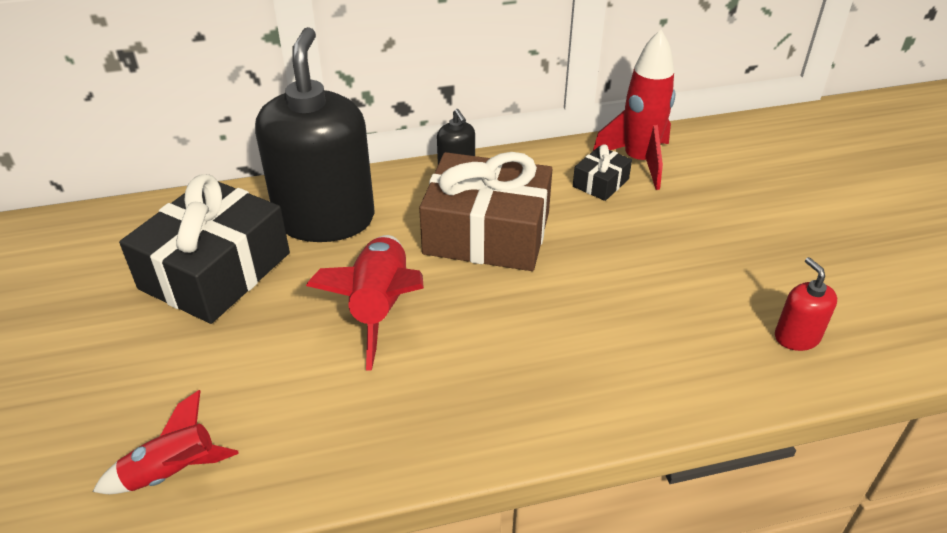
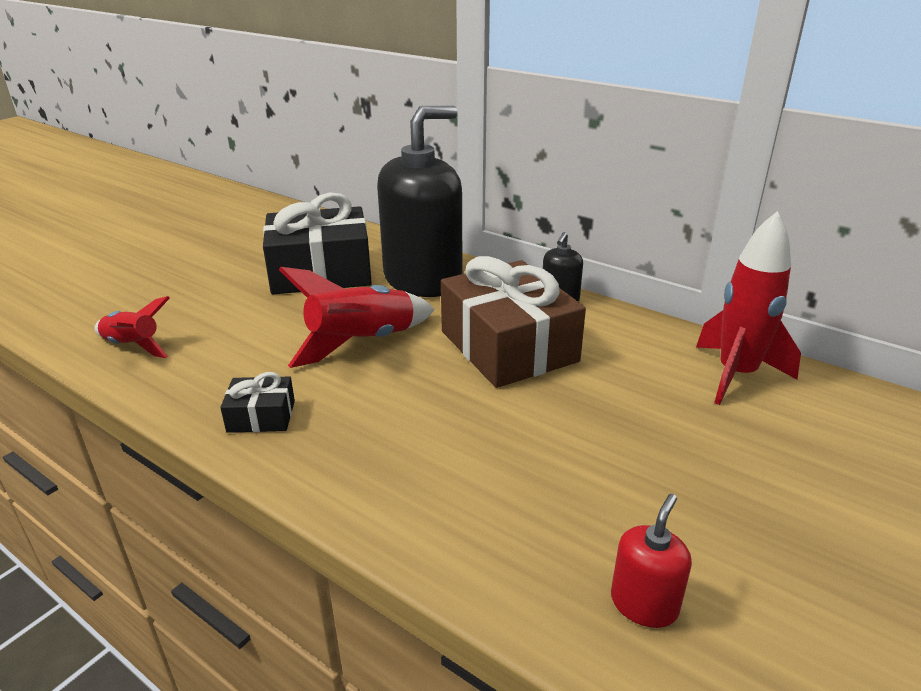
camera: 50 degrees right, 10 degrees down
(600, 183) = (667, 369): black gift -> black gift (261, 416)

